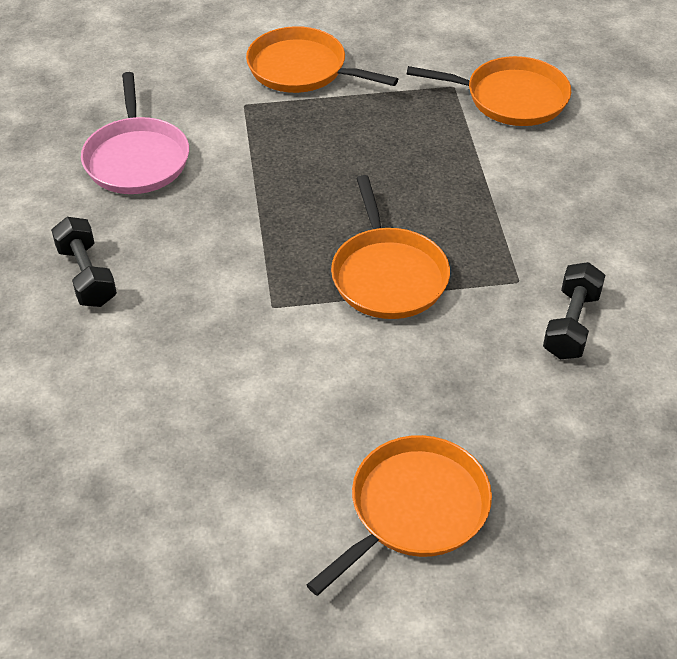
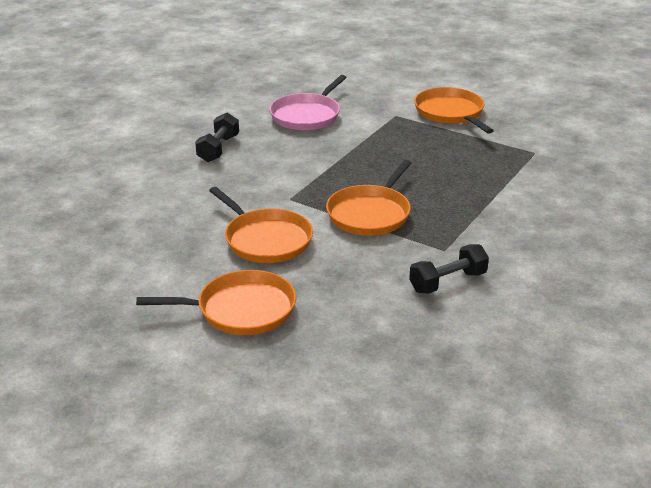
camera: 40 degrees right, 15 degrees down
(511, 98) = (565, 171): orange pan -> orange pan (265, 239)

